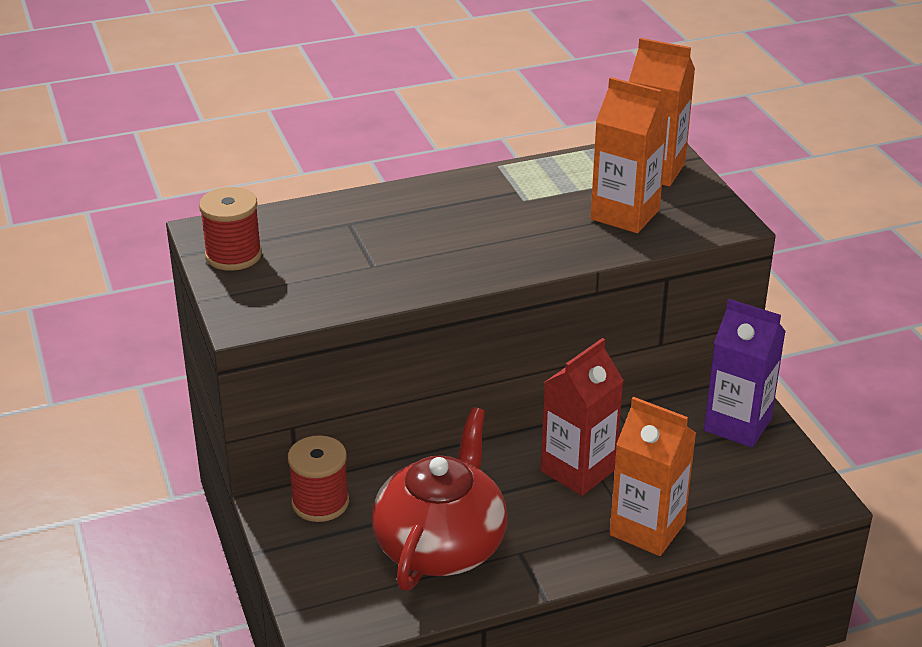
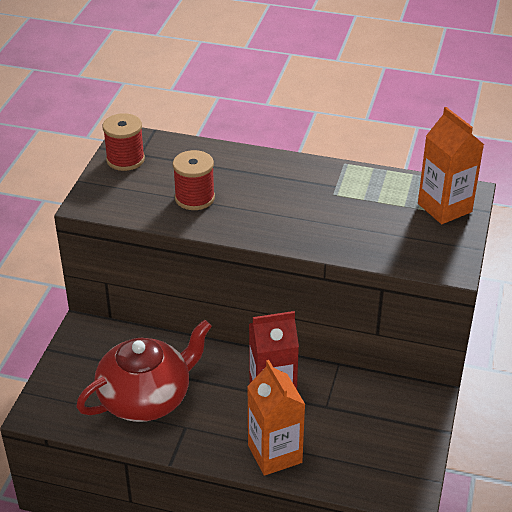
camera: 35 degrees right, 5 degrees up
(320, 502) = (108, 337): red spool -> red spool (194, 198)
(625, 214) = (387, 232): orange carton -> none
(737, 425) = (407, 415): purple carton -> none

